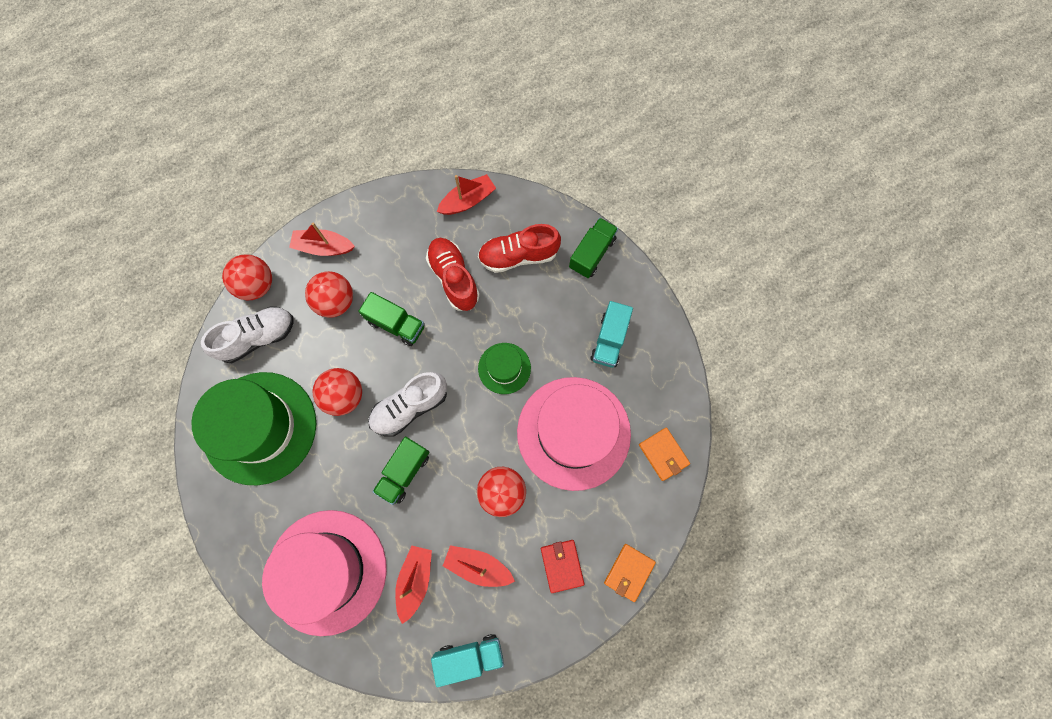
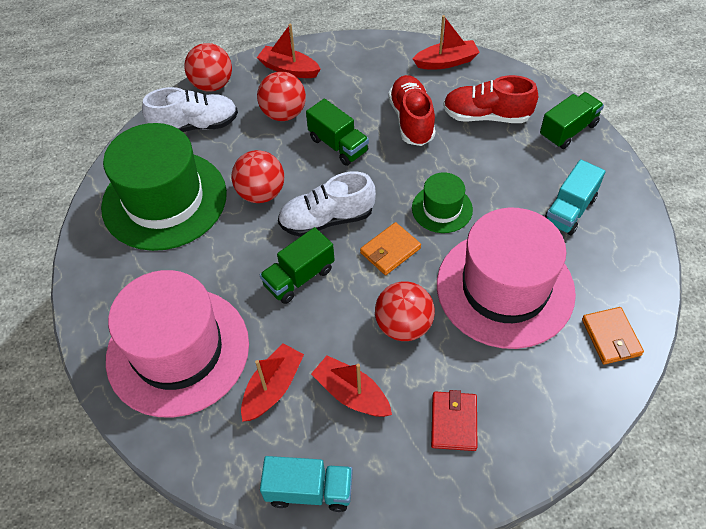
camera: 20 degrees right, 20 degrees down
(629, 572) = (538, 454): orange wallet -> orange wallet (390, 250)

